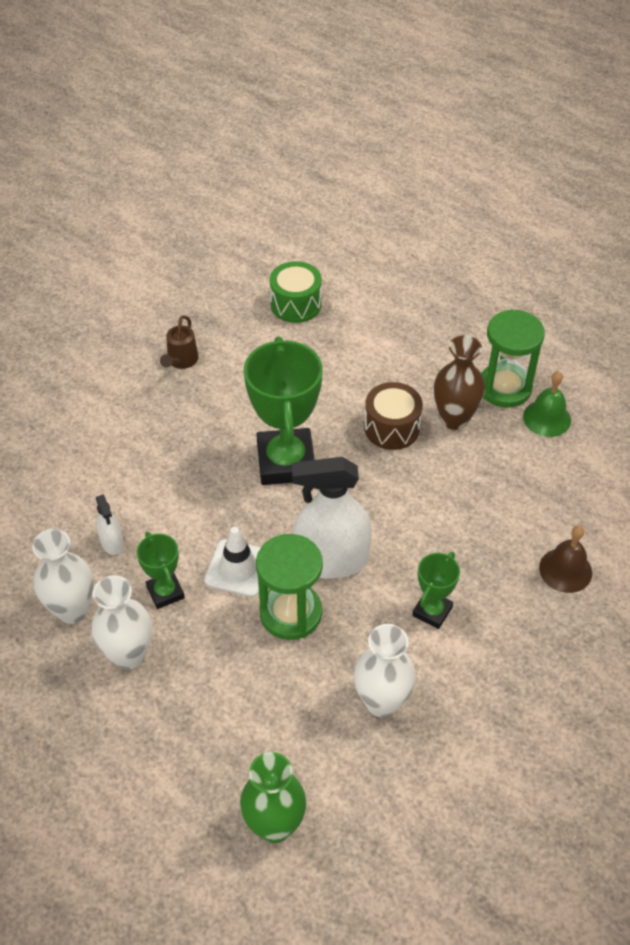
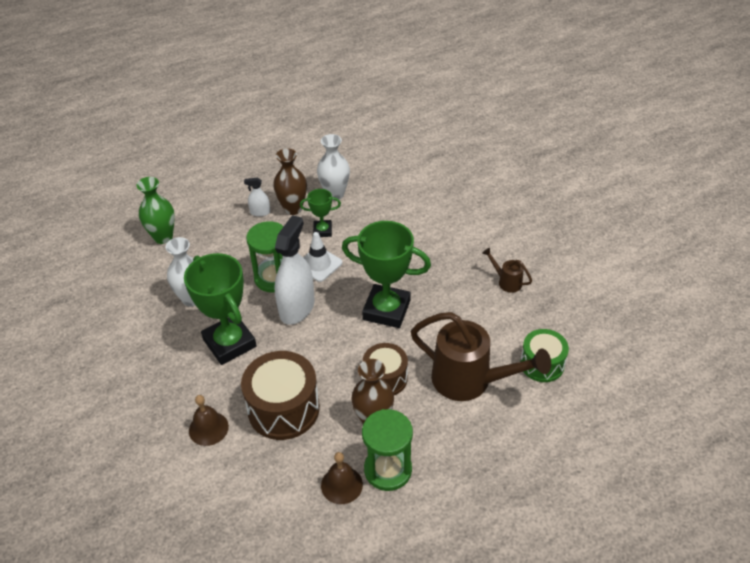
camera: 115 degrees right, 5 degrees down
(112, 542) = (370, 217): white spray bottle -> white spray bottle (260, 212)
(129, 655) = (293, 208): white vase -> brown vase
(352, 355) = (469, 380): none -> brown watering can
(432, 611) = (229, 343): green trophy -> green trophy, size x1.98
(491, 507) = (283, 409): none -> brown drum
(547, 418) = (341, 485): green bell -> brown bell

